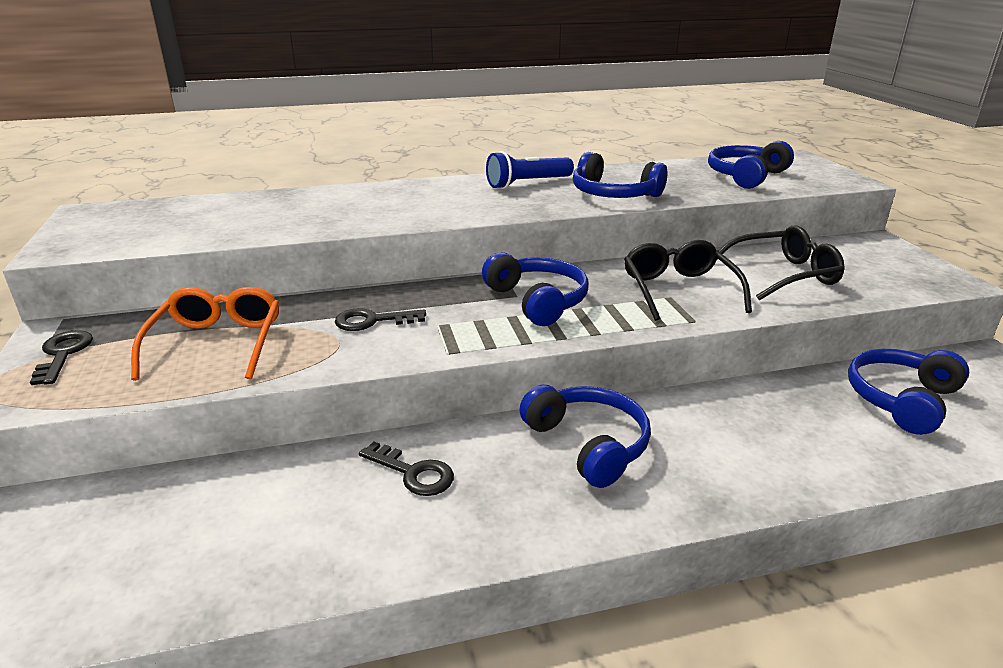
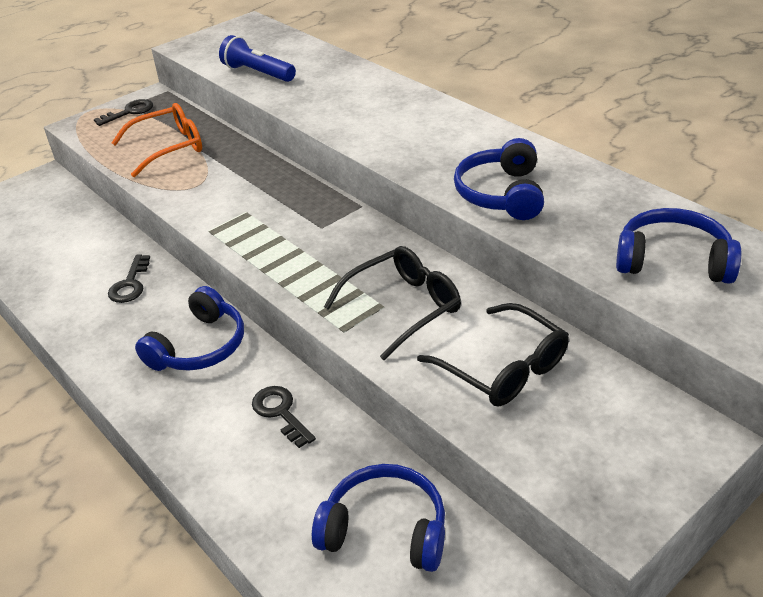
camera: 65 degrees right, 10 degrees up
(372, 321) = (233, 185): black key -> black key (280, 412)
(527, 183) = (481, 142): blue flashlight -> blue flashlight (257, 73)
(537, 301) = (319, 240): blue headphones -> none

